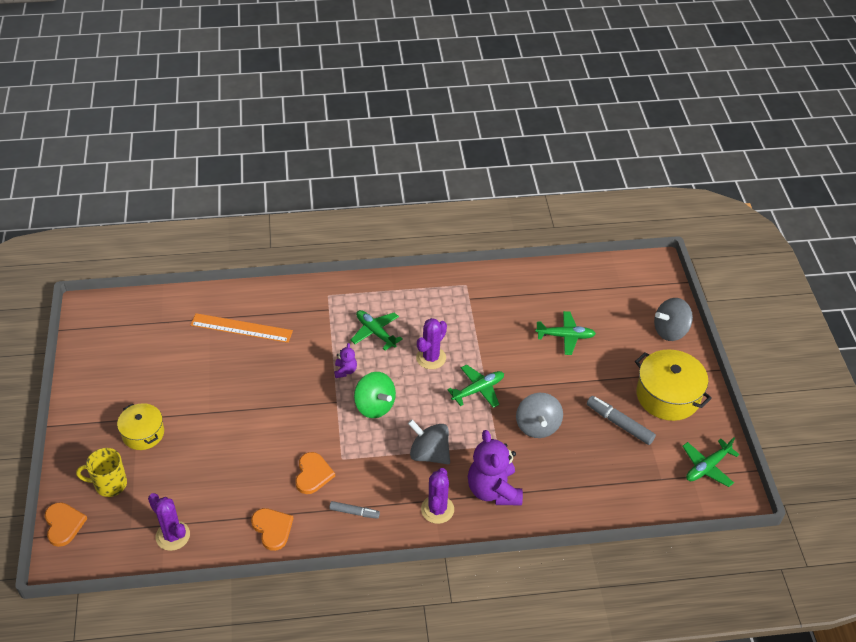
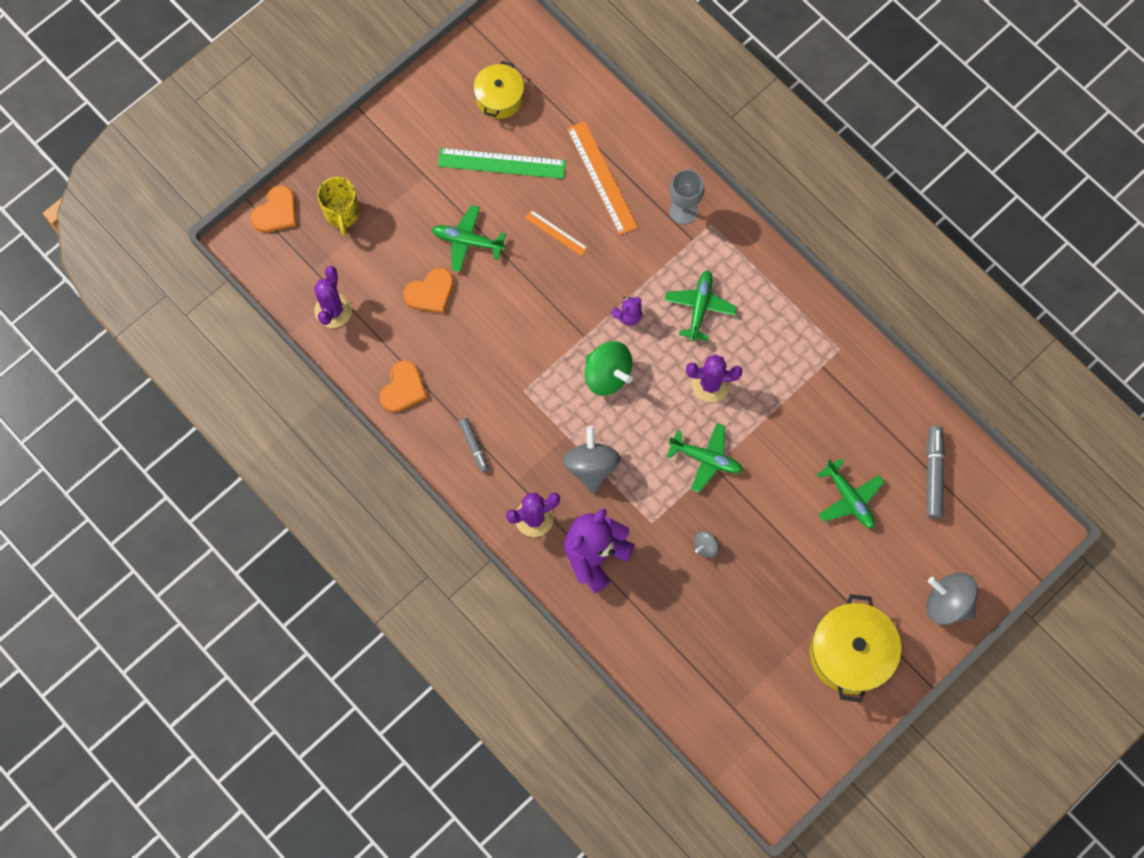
camera: 55 degrees right, 25 degrees up
(109, 484) = (342, 213): yellow mug -> yellow mug turned 150 degrees counterclockwise
(143, 433) = (414, 195): yellow pot -> yellow pot (499, 97)
(175, 372) = (501, 163): none -> green ruler
(252, 373) = (556, 233): none -> orange ruler
(305, 302) = (683, 211): none -> grey goblet
(313, 474) = (486, 378): orange heart -> orange heart (430, 292)
(374, 406) = (607, 375): green spinning top -> green spinning top turned 60 degrees counterclockwise
(537, 426) = (705, 546): grey spinning top -> grey spinning top, size x0.49
(619, 424) = (772, 626): grey marker -> grey marker (933, 474)
(707, 467) = (784, 745): green plane -> green plane (467, 241)

